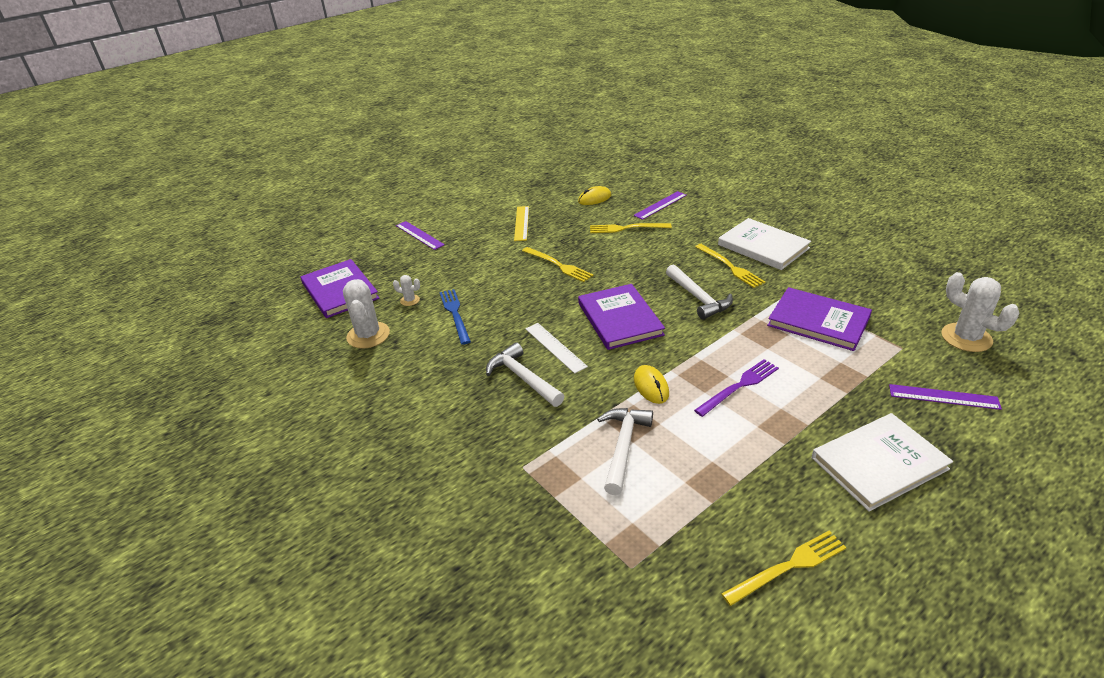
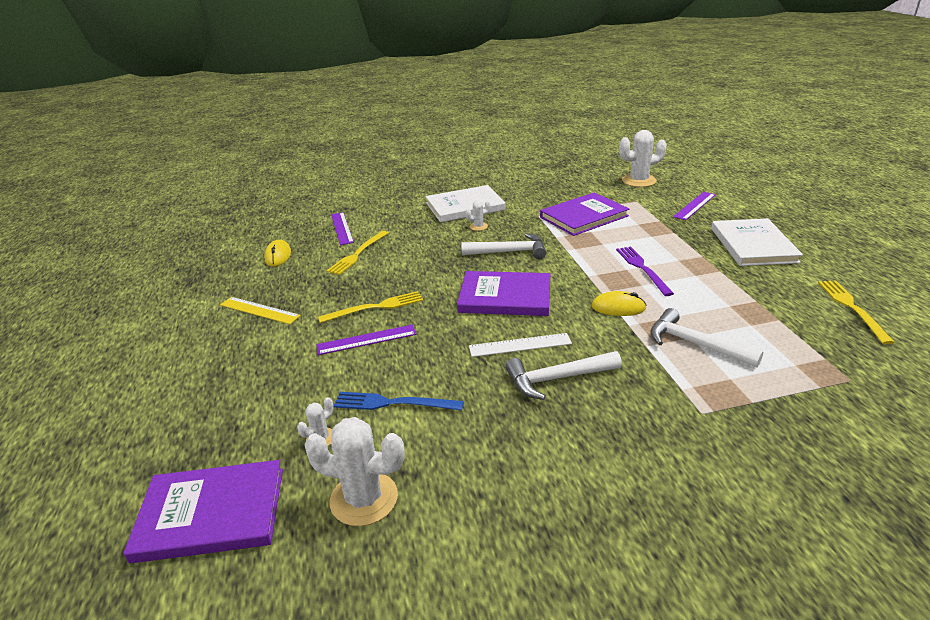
camera: 65 degrees left, 5 degrees down
(419, 235) = (169, 397): purple ruler -> purple ruler (366, 339)
(730, 267) = (478, 226): yellow fork -> white cactus

